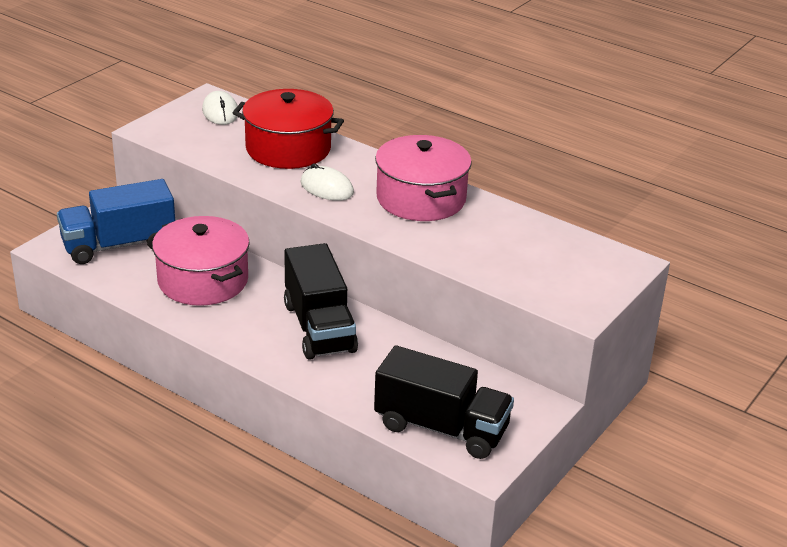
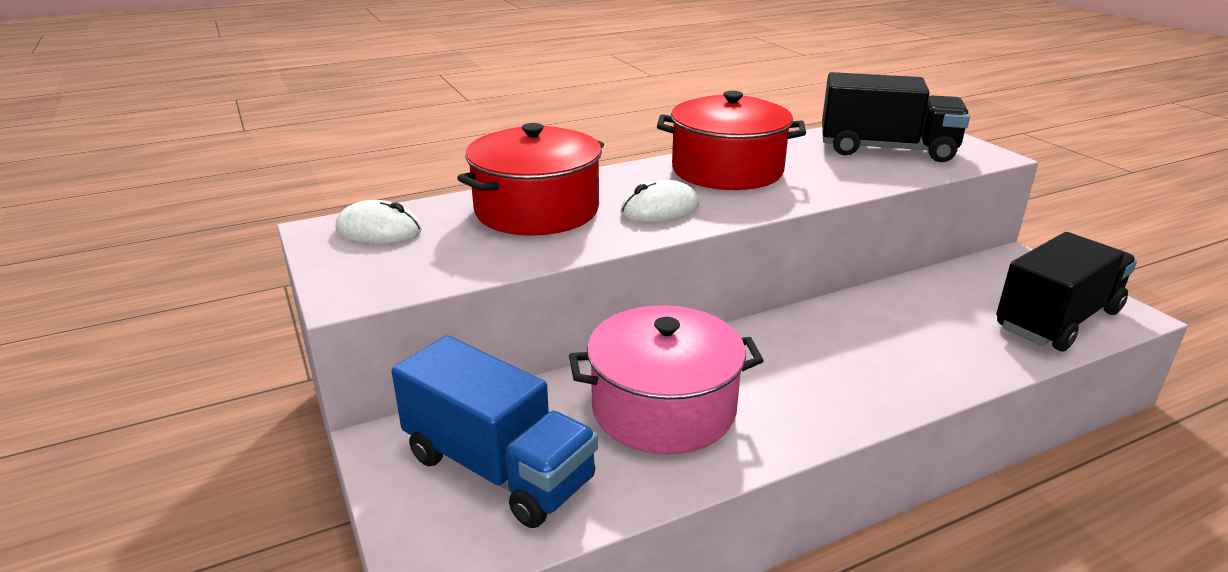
camera: 60 degrees left, 5 degrees down
(119, 245) = (498, 468): blue truck -> blue truck turned 60 degrees counterclockwise
(319, 327) = (829, 345): black truck -> black truck (886, 149)
(421, 198) = (727, 170): pink pot -> red pot

